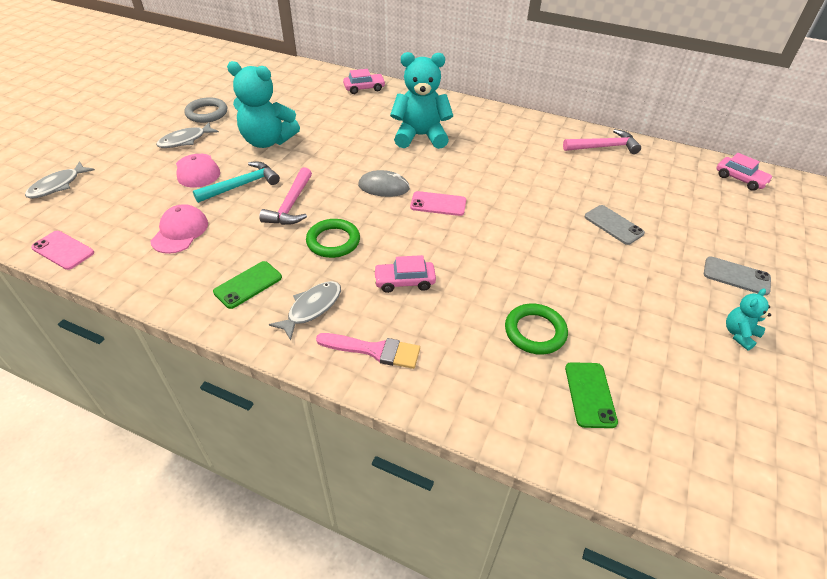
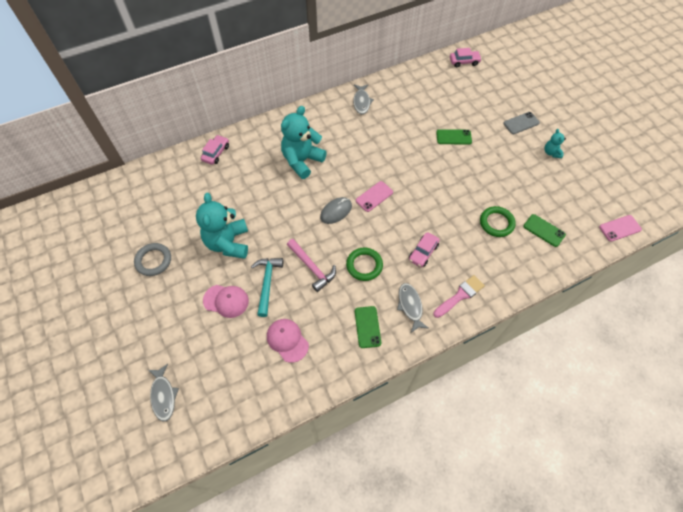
camera: 50 degrees left, 15 degrees up
(63, 250) = (249, 416): pink phone -> pink phone (619, 228)
(185, 140) = (179, 291): grey fish -> grey fish (361, 102)
(267, 141) = (228, 243): turquoise teddy bear -> turquoise teddy bear turned 120 degrees clockwise
(603, 147) = (391, 89): pink hammer -> none
(613, 225) = (453, 137): grey phone -> green phone

